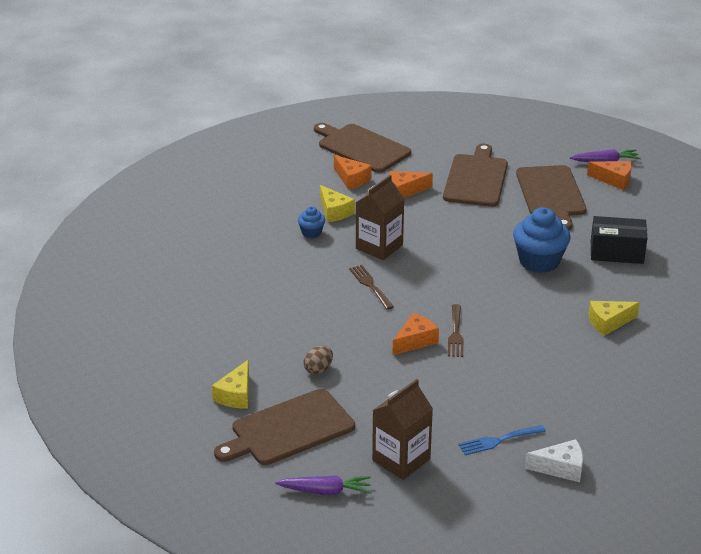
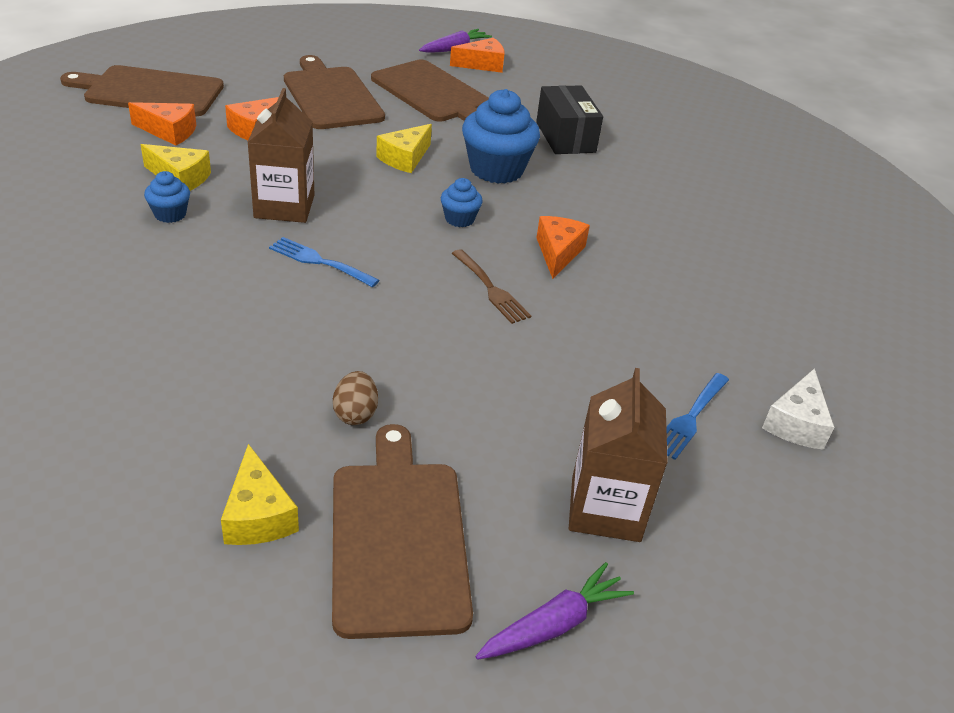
camera: 40 degrees left, 5 degrees up
(289, 429) = (398, 538): brown cutting board -> brown cutting board turned 150 degrees clockwise
(370, 285) = (319, 261): brown fork -> blue fork
(415, 341) = (451, 318): orange cheese -> orange cheese (558, 253)
(479, 286) = (459, 219): none -> blue cupcake
(561, 468) = (796, 423): white cheese -> white cheese turned 150 degrees clockwise
(608, 322) = (642, 216): yellow cheese -> yellow cheese (405, 158)
(616, 252) = (565, 137): black box -> black box turned 75 degrees counterclockwise

